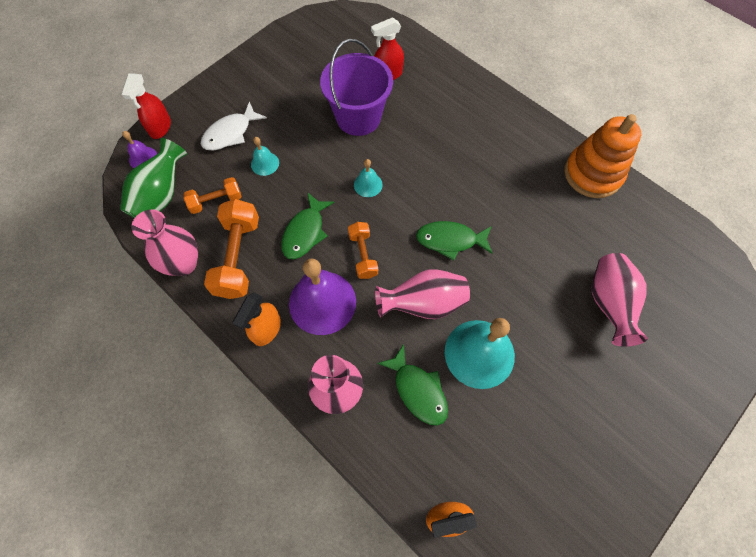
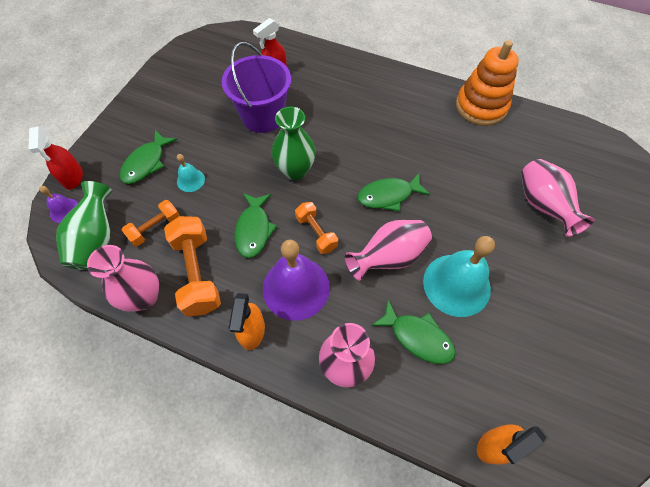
camera: 20 degrees left, 5 degrees down
(230, 133) = (146, 163): white fish -> green fish
(368, 184) = (295, 170): turquoise bell -> green vase

